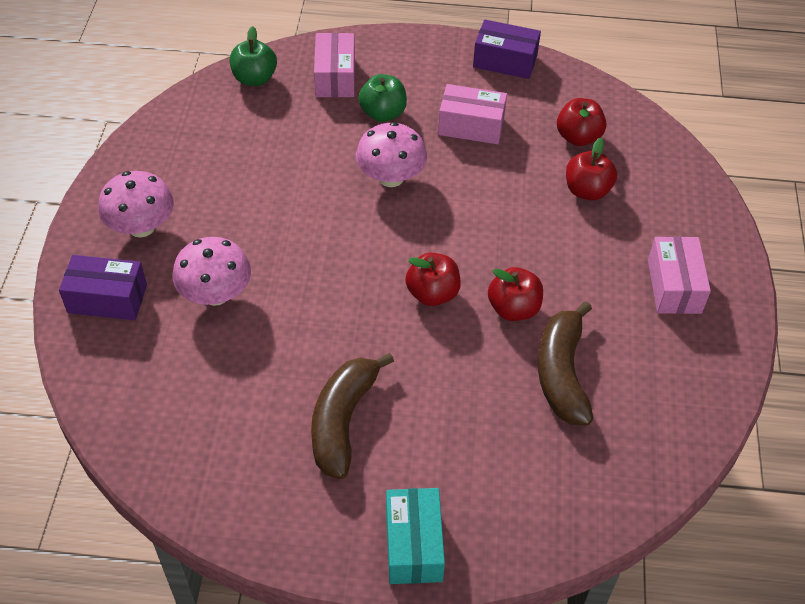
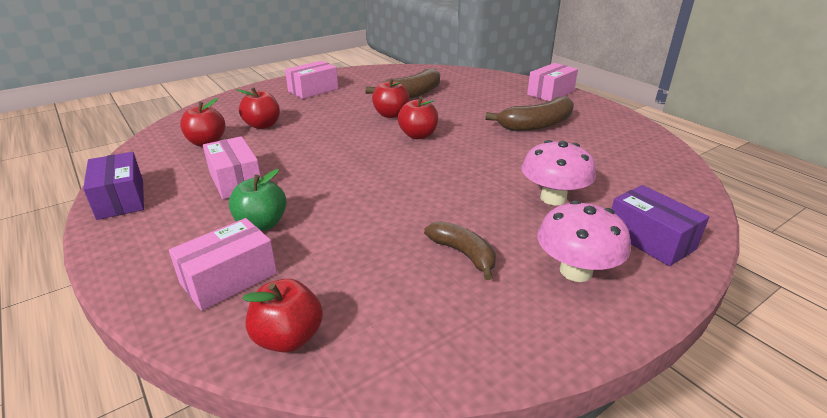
camera: 130 degrees left, 20 degrees down
(226, 187) = (463, 254): none -> brown banana
(254, 78) = (288, 338): green apple -> red apple
(391, 177) = (339, 187): pink mushroom -> none
(413, 545) = (550, 93): turquoise box -> pink box

